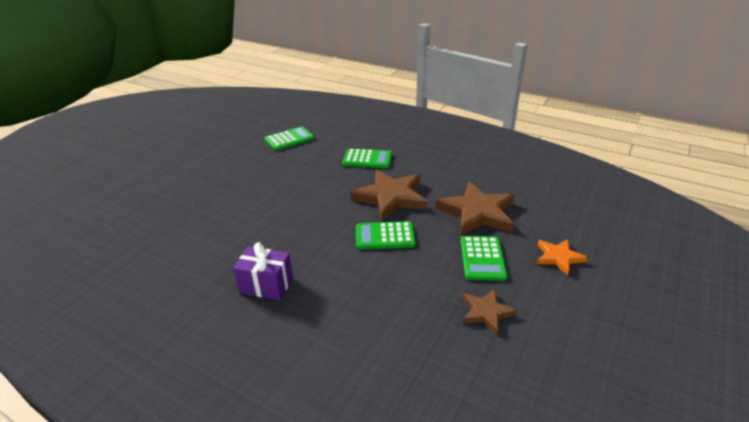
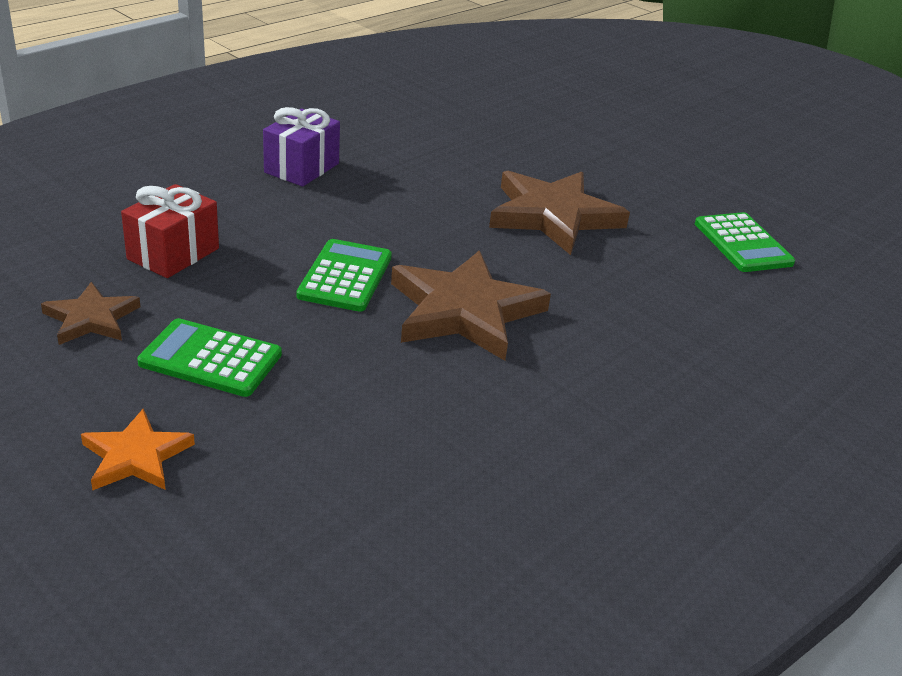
camera: 100 degrees right, 0 degrees up
(367, 159) = (630, 318): green calculator -> none
(403, 305) = (173, 254): none -> red gift
(477, 212) = (351, 403): brown star -> brown star (553, 216)

